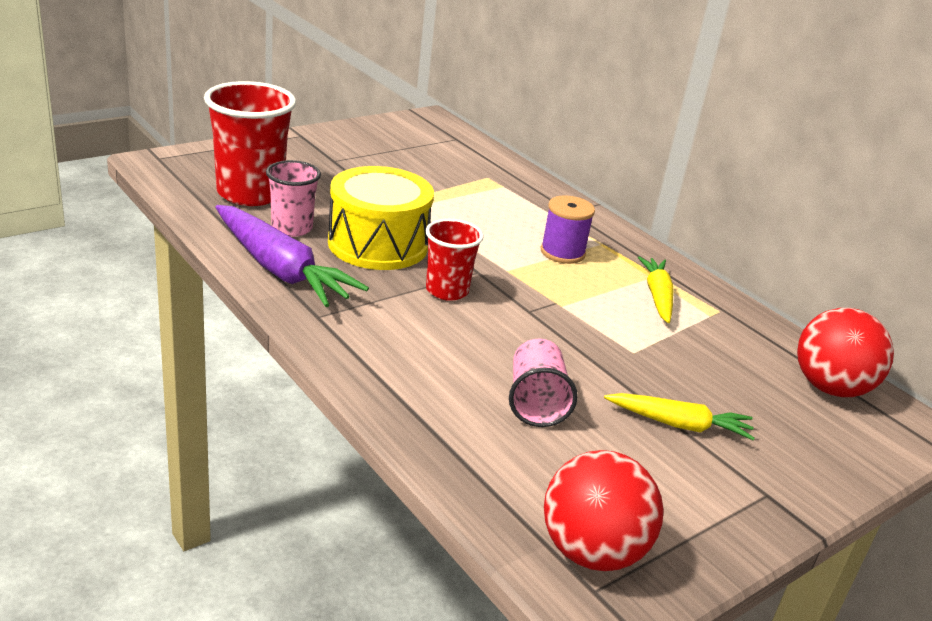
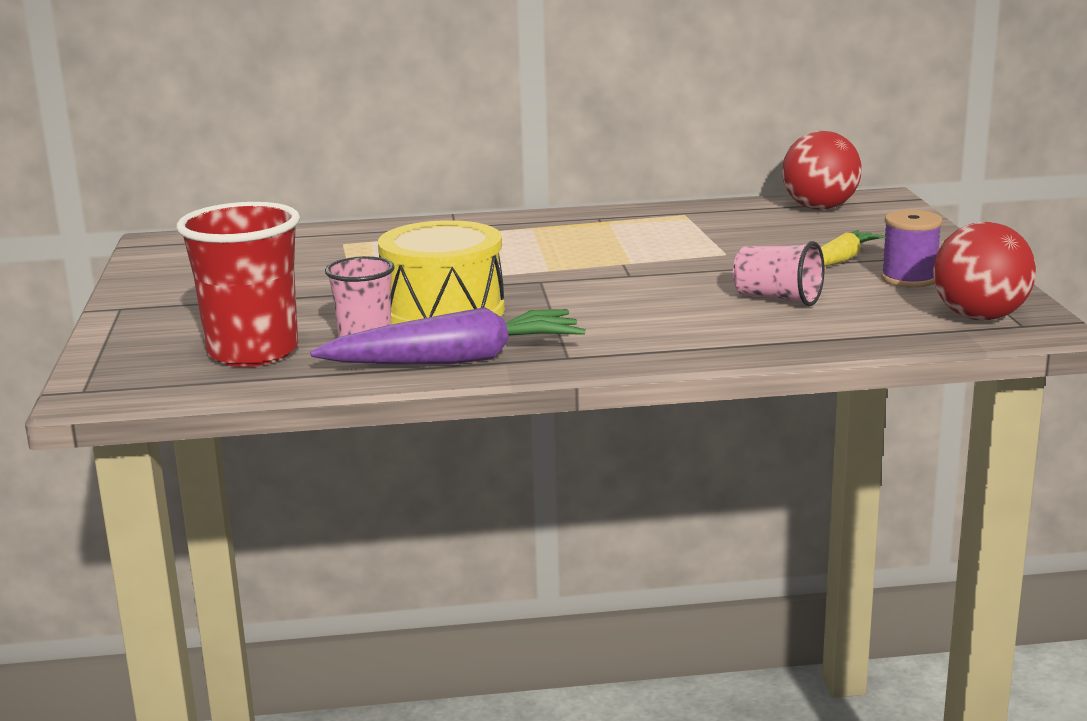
camera: 55 degrees left, 10 degrees down
(447, 290) = (566, 298): red cup -> none
(562, 252) = (535, 244): purple spool -> purple spool (909, 279)
(657, 296) = (644, 228): yellow carrot -> none

